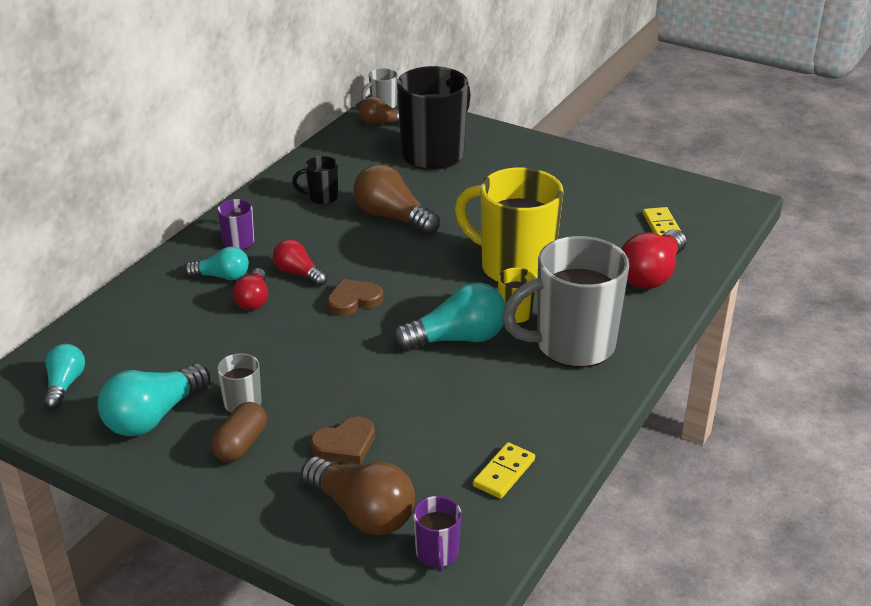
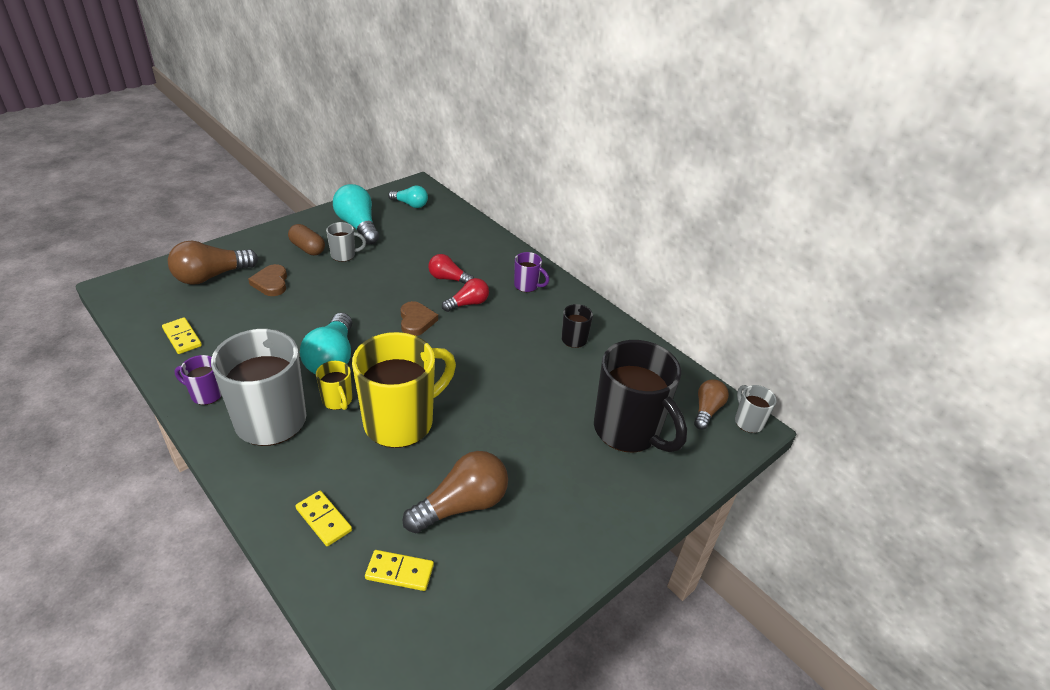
camera: 105 degrees right, 5 degrees up
(222, 276) = (485, 271): turquoise light bulb -> none
(392, 217) = (522, 370): brown light bulb -> brown light bulb (462, 505)
(437, 554) = (152, 293): purple mug -> purple mug (206, 394)
(651, 274) = (324, 519): red light bulb -> yellow domino

